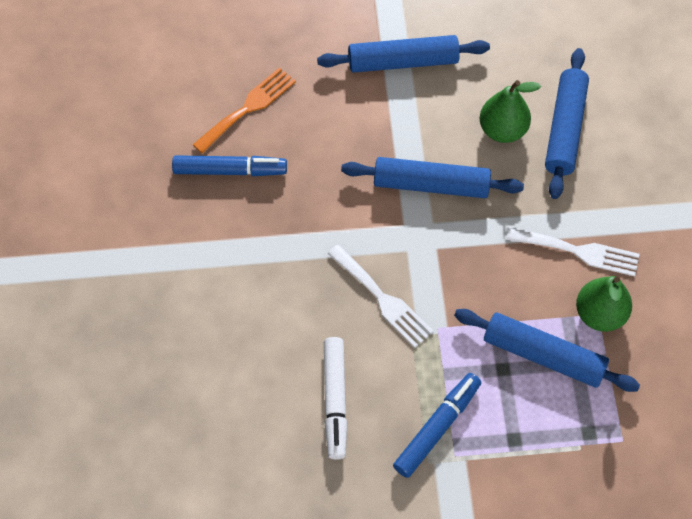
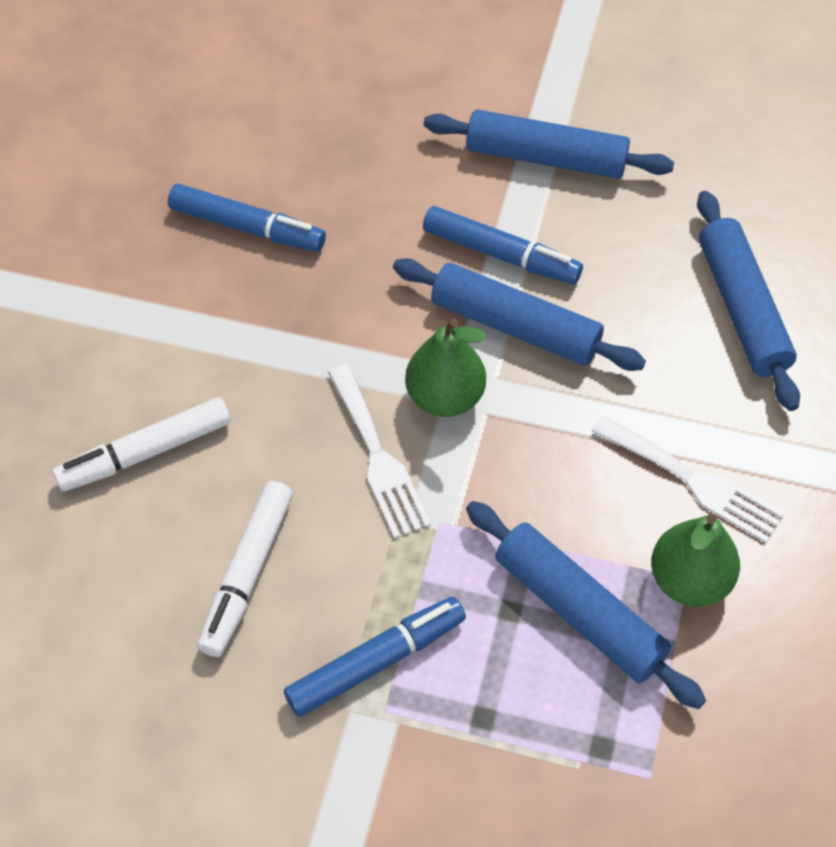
camera: 20 degrees right, 5 degrees down
(235, 344) = (146, 452): none -> white marker
(248, 108) = (309, 157): orange fork -> none
(401, 138) = (500, 254): none -> blue marker
(502, 130) = (649, 284): green pear -> green pear (445, 397)
(564, 129) = (741, 309): blue rolling pin -> blue rolling pin turned 45 degrees counterclockwise

